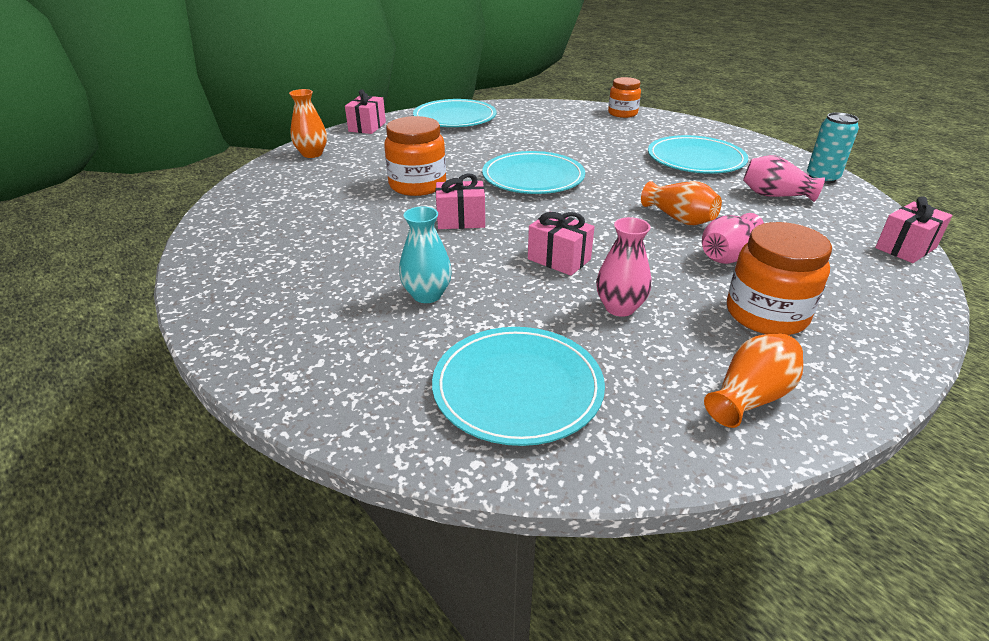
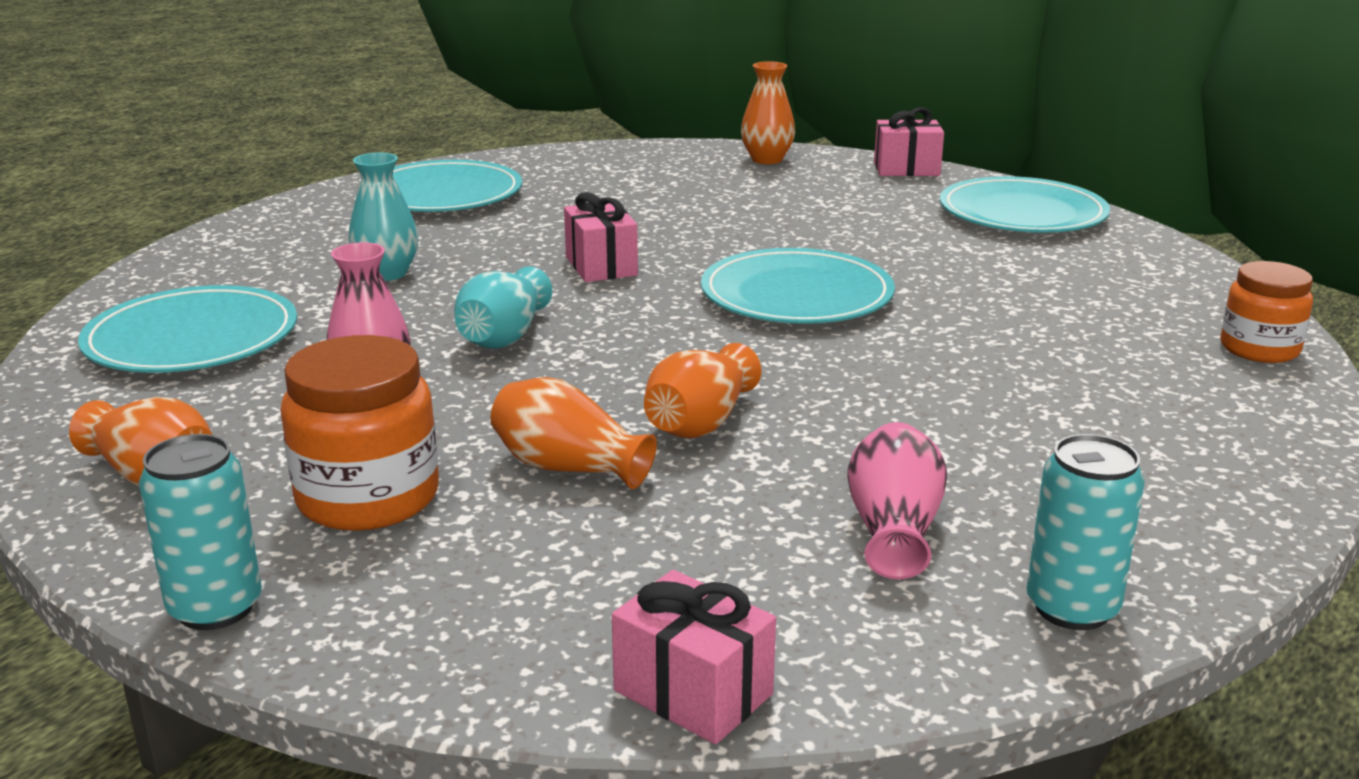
camera: 75 degrees right, 10 degrees down
(417, 185) = (704, 228): orange jar -> none
(559, 259) = (504, 337): pink gift -> turquoise vase
(695, 159) = (1037, 437): turquoise plate -> turquoise plate (443, 194)
(727, 255) = (568, 467): pink vase -> orange vase
(894, 366) = (215, 608): none -> turquoise can

